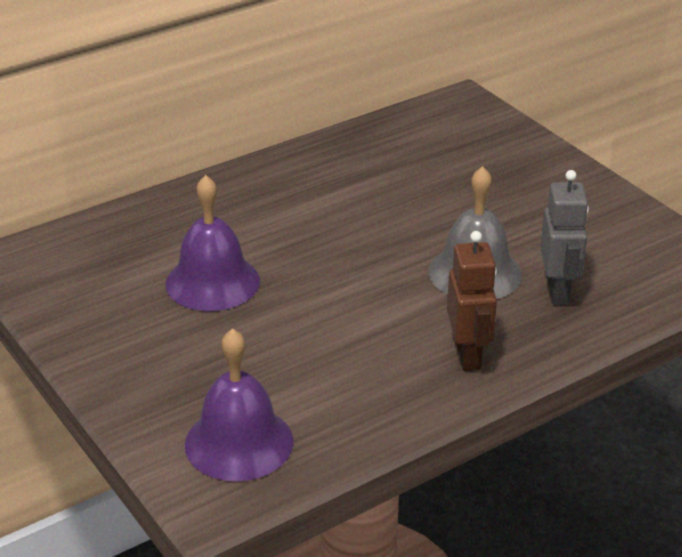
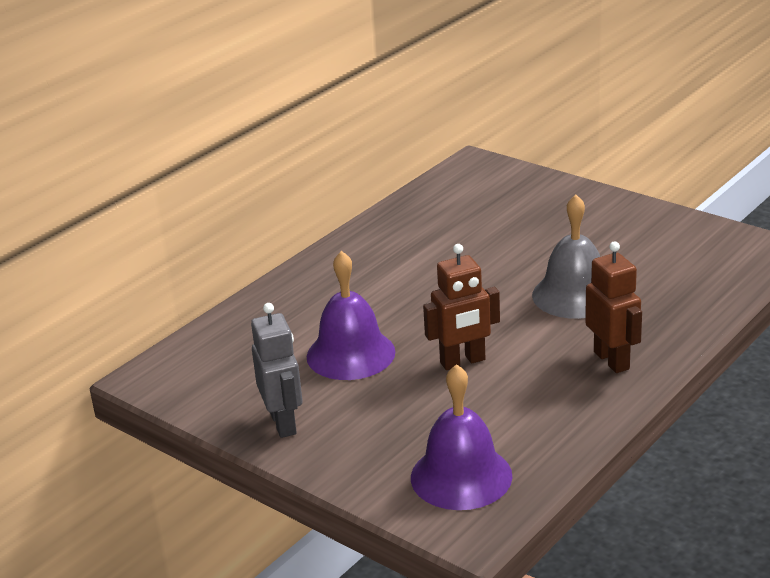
camera: 15 degrees left, 5 degrees down
(316, 318) = (463, 361): none -> brown robot
(558, 291) = (653, 293): grey robot -> grey robot (283, 423)

